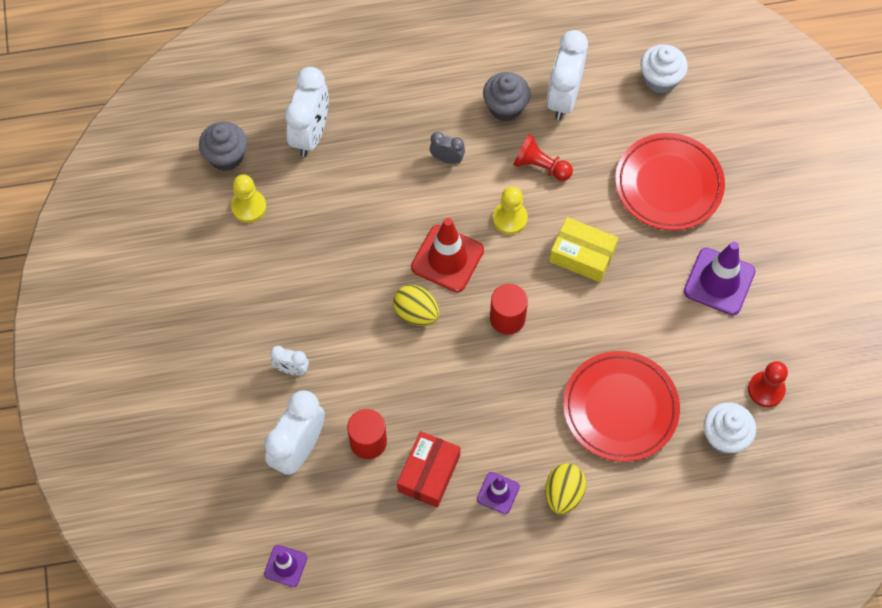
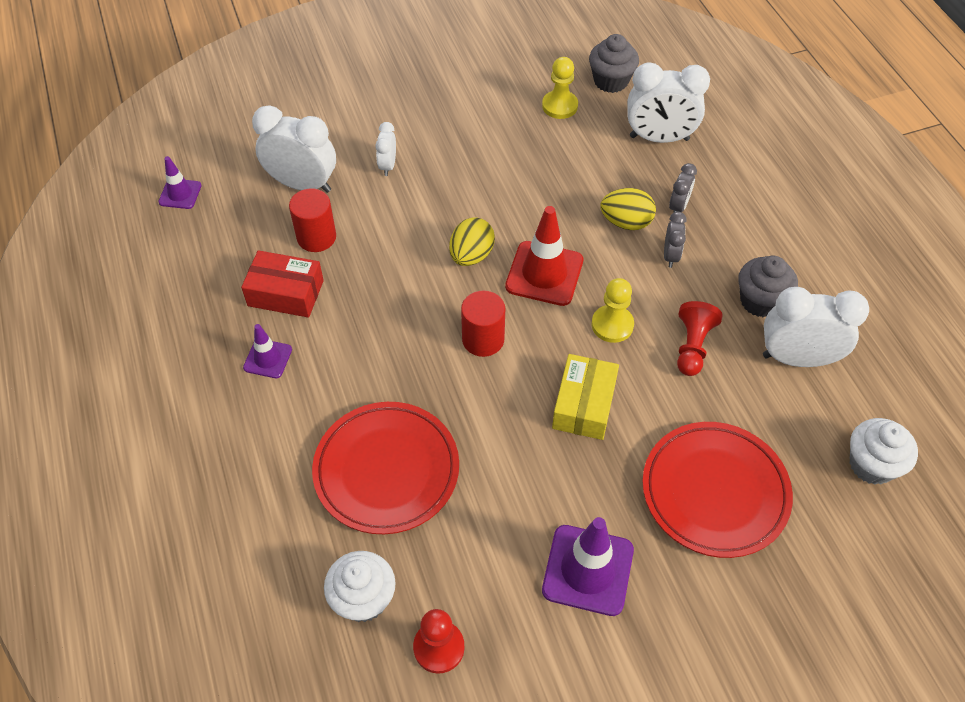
camera: 80 degrees right, 10 degrees down
(395, 139) = (678, 207): none -> grey clock
(563, 494) = (271, 423): yellow egg -> yellow egg (626, 222)

